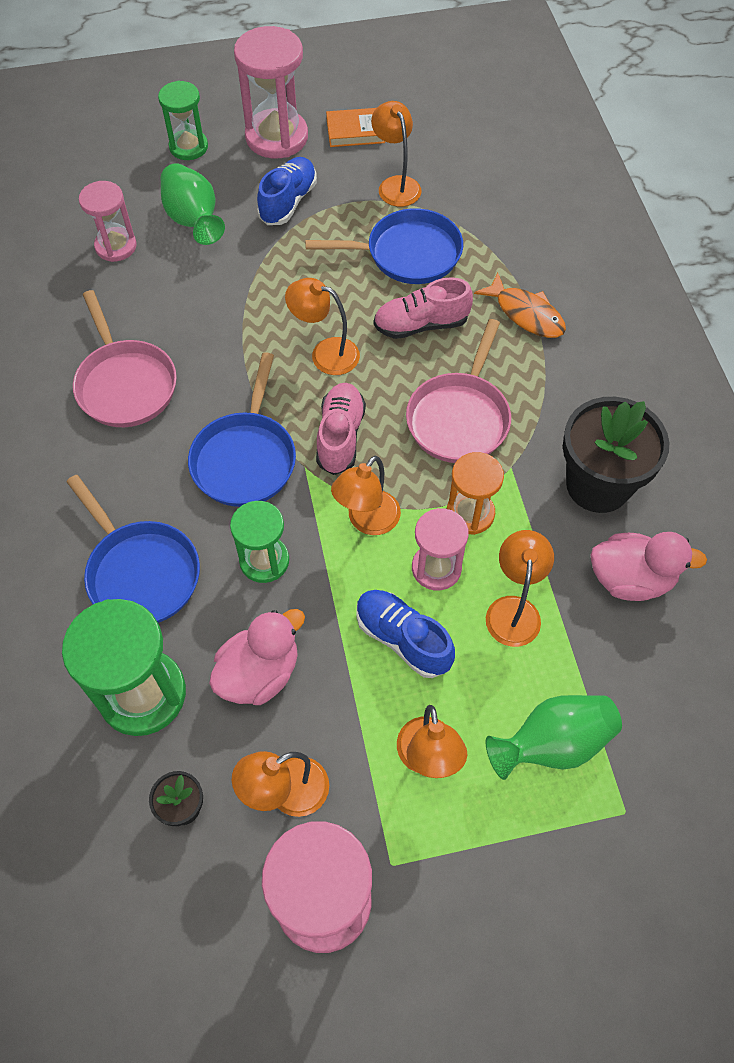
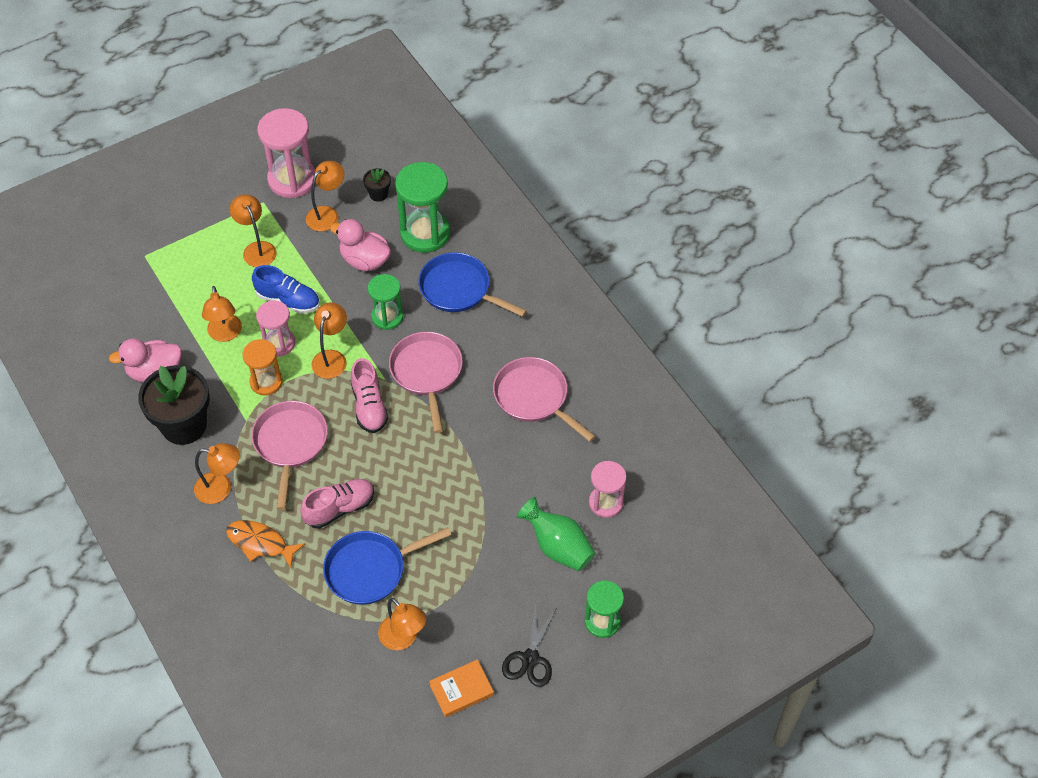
camera: 160 degrees right, 5 degrees down
(245, 458) = (427, 373): blue pan -> pink pan
(259, 673) = (364, 260): pink duck -> pink duck turned 90 degrees clockwise
(276, 137) = (530, 659): pink hourglass -> black scissors
(288, 202) = (488, 590): blue shoe -> none
(325, 353) = (403, 463): orange lamp -> orange lamp (221, 488)
(553, 743) = (189, 274): green vase -> none

